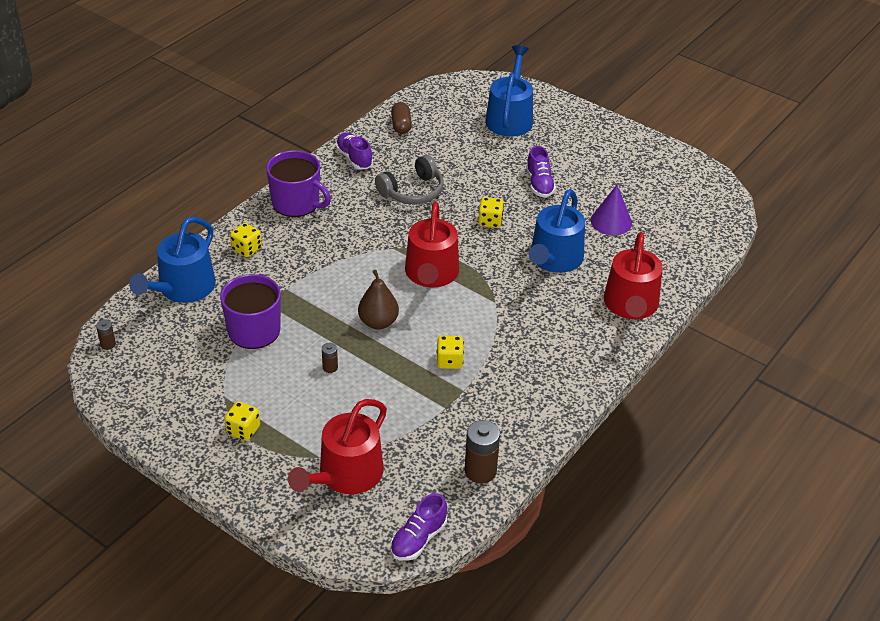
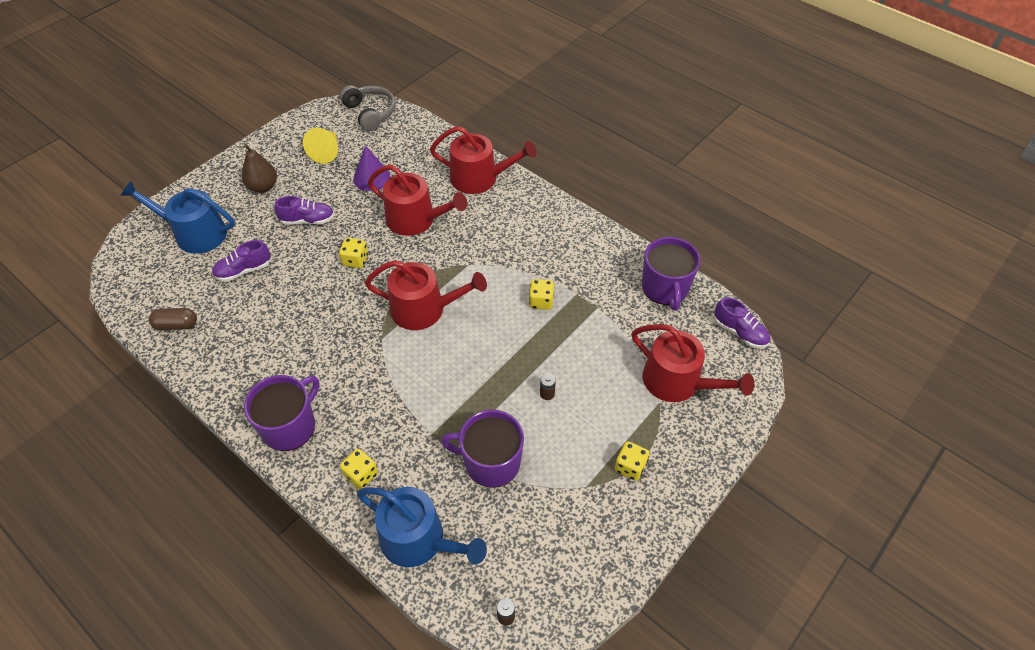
camera: 85 degrees left, 10 degrees up
(354, 158) = (223, 370): purple shoe -> purple shoe (243, 270)
(378, 322) = (487, 353): brown pear -> brown pear (263, 187)
(412, 191) = (295, 319): grey headphones -> grey headphones (370, 113)
(480, 471) = (665, 288): brown battery -> purple mug
(554, 259) = (416, 220): blue watering can -> red watering can
(642, 185) = (326, 152): none -> yellow cone

